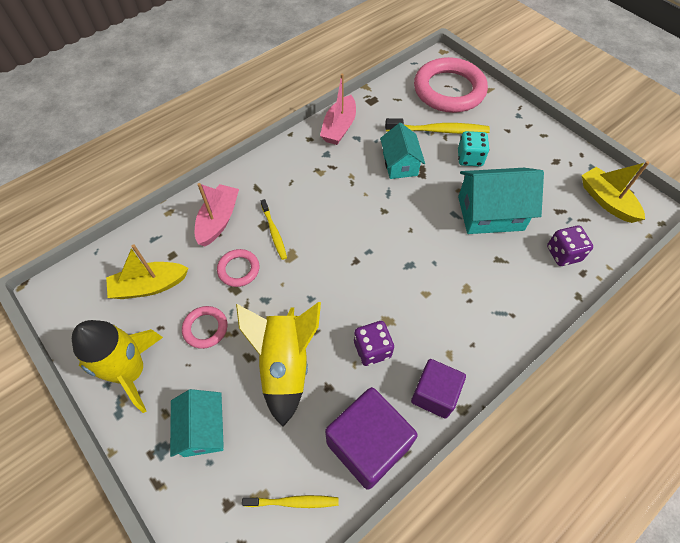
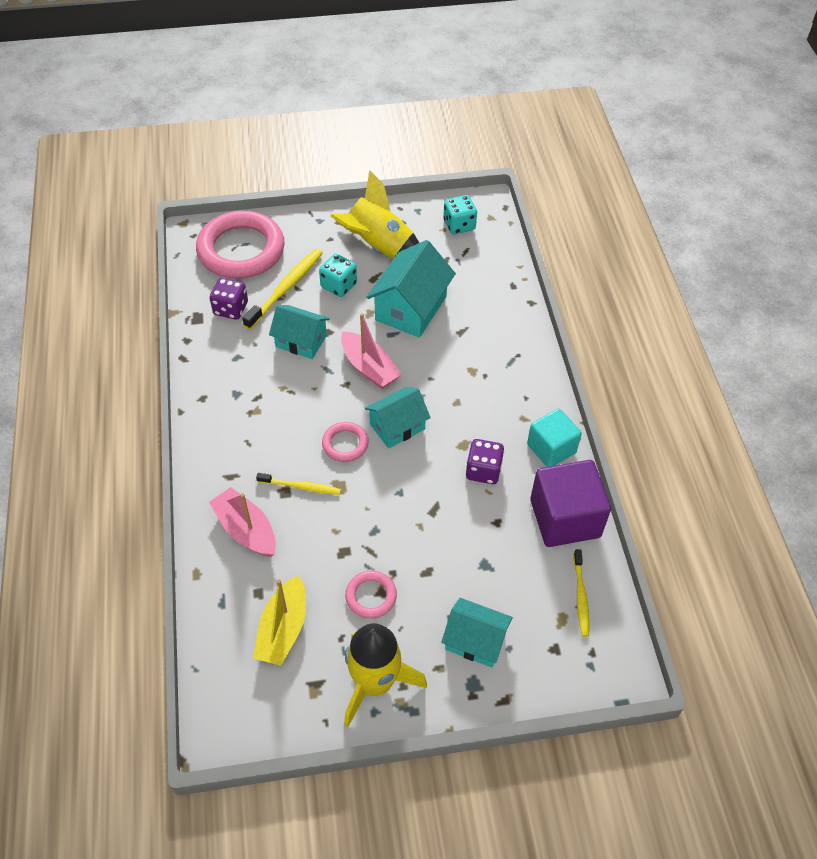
camera: 60 degrees left, 5 degrees down
(238, 269) = (323, 538): pink ring -> pink ring (345, 444)
(285, 365) = (454, 545): yellow rocket -> yellow rocket (379, 247)
(293, 502) = (580, 596): yellow toothbrush -> yellow toothbrush turned 150 degrees clockwise
(339, 127) = (210, 364): pink boat -> pink boat (369, 368)
(370, 264) = (397, 426): none -> turquoise house
(434, 394) = (551, 448): purple cube -> turquoise cube
(563, 254) = (487, 286): purple dice -> purple dice (231, 309)
(606, 201) = (459, 225): yellow boat -> turquoise dice

